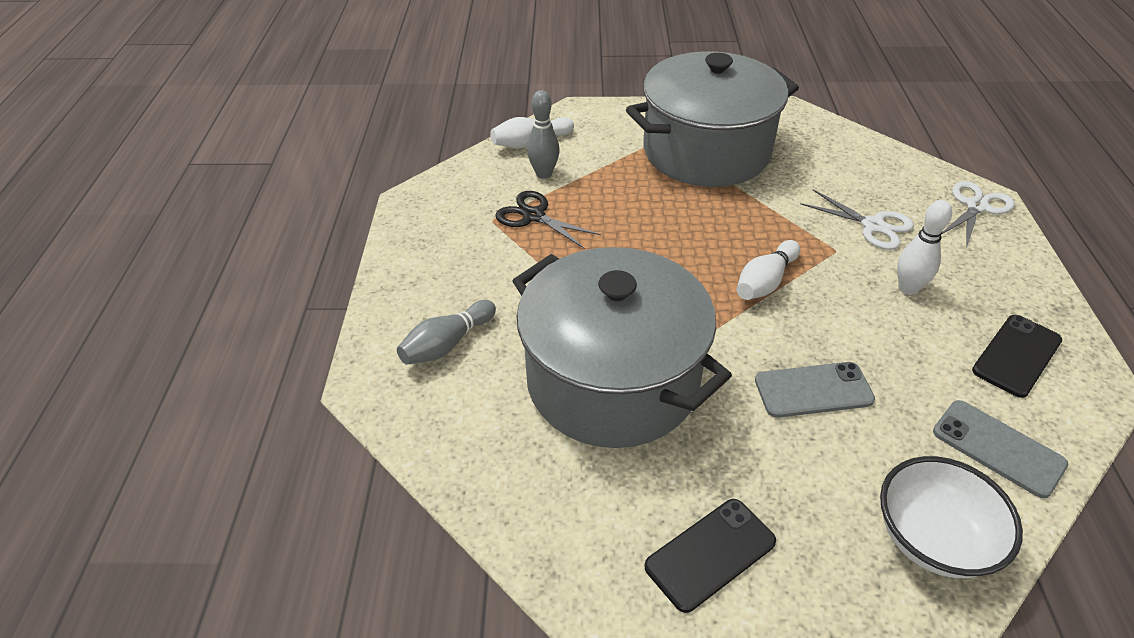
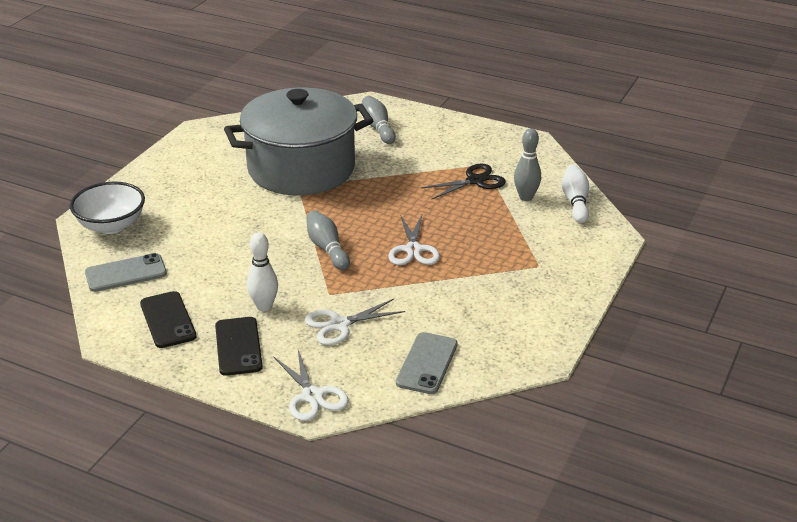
camera: 115 degrees right, 10 degrees down
(706, 152) = (502, 282): grey pot -> none
(706, 219) = (413, 249): none -> white scissors
(710, 554) = (176, 164): black phone -> black phone (238, 346)
(765, 282) = (327, 249): white bowling pin -> grey bowling pin
(813, 390) = (227, 229): grey phone -> grey phone (427, 363)

